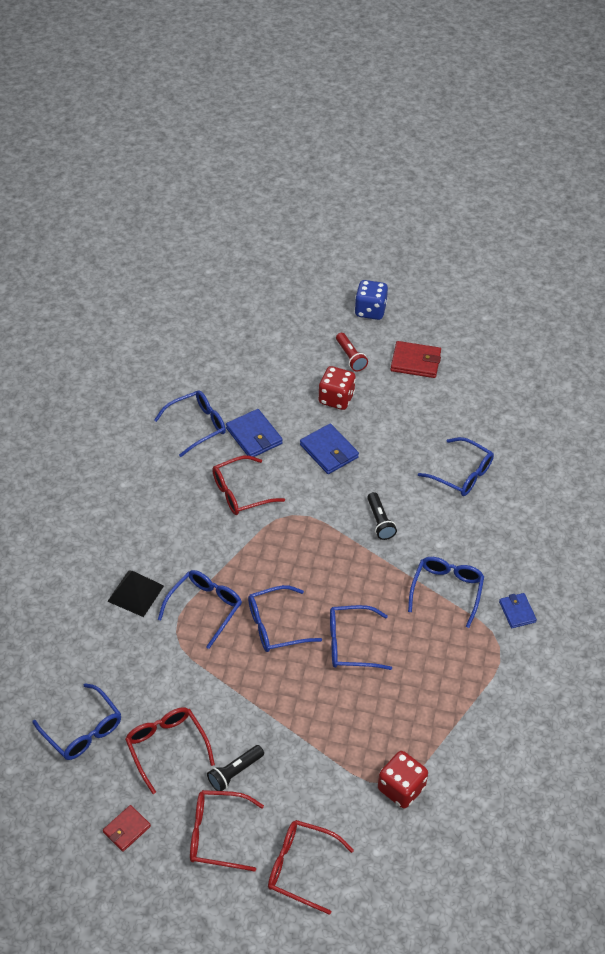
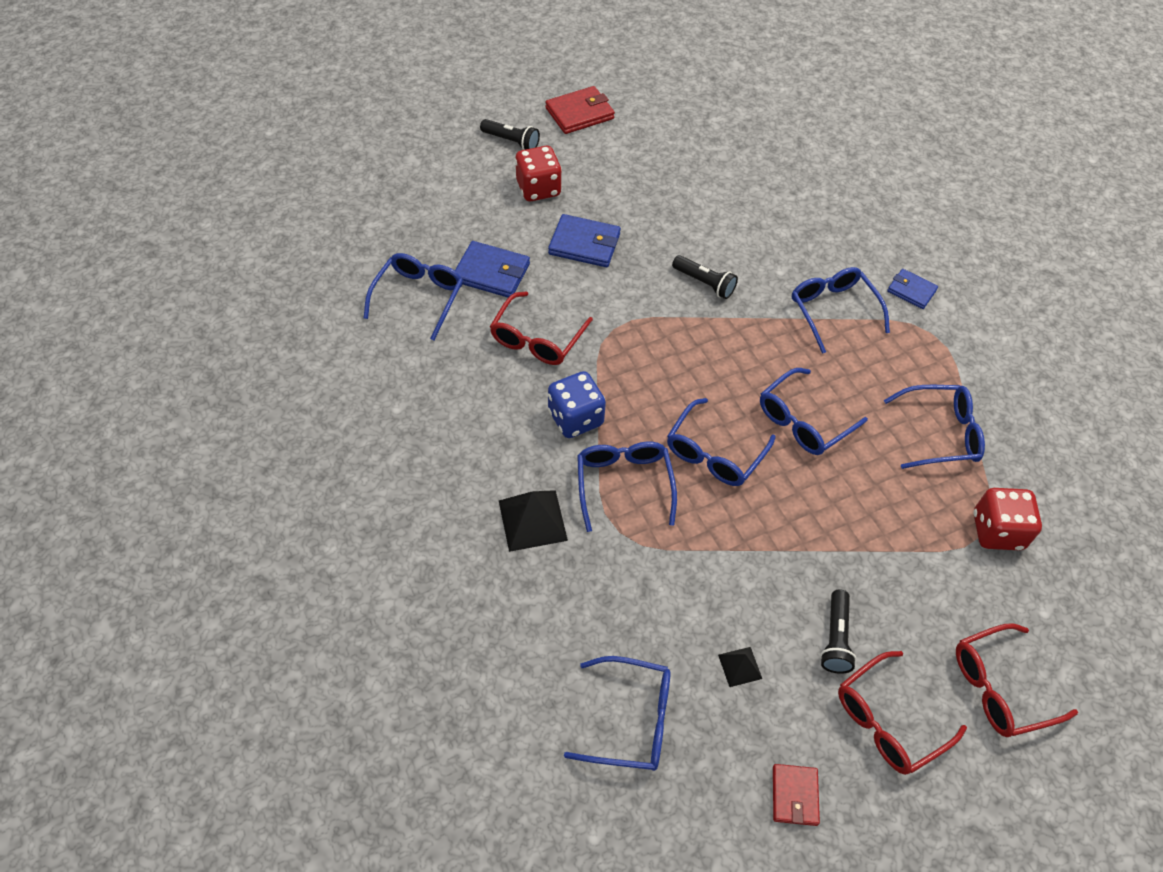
camera: 40 degrees left, 5 degrees up
(166, 747) = (740, 666): red glasses -> black pyramid
(350, 357) = (511, 141): red flashlight -> black flashlight
(370, 310) = (485, 88): blue dice -> blue dice (575, 418)
(462, 474) = (731, 193): blue glasses -> blue glasses (940, 433)

